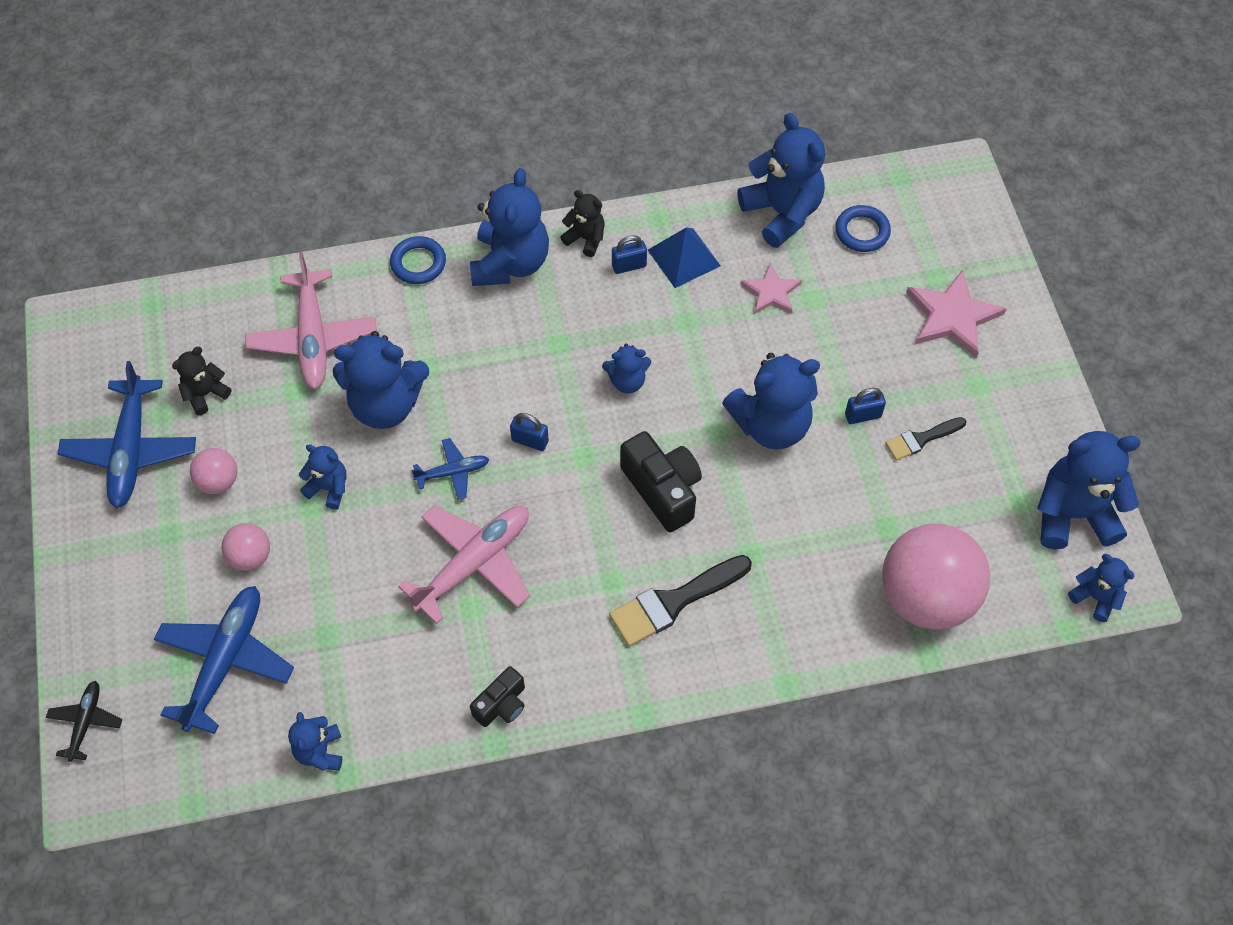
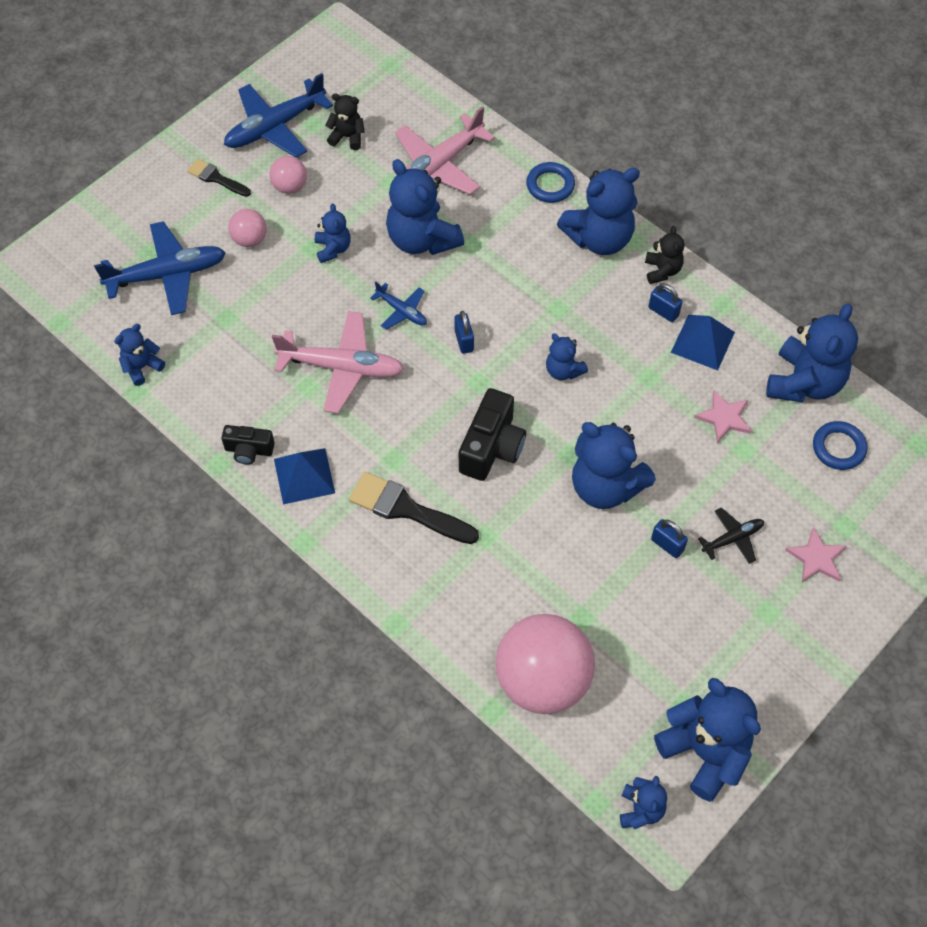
camera: 55 degrees right, 0 degrees up
(85, 722) = (74, 231): black plane -> black plane (732, 538)
(569, 671) = (304, 476): none -> blue pyramid
(921, 439) = (681, 599): black brush -> black brush (216, 178)
(952, 316) = (816, 558): pink star -> pink star, size x0.62

